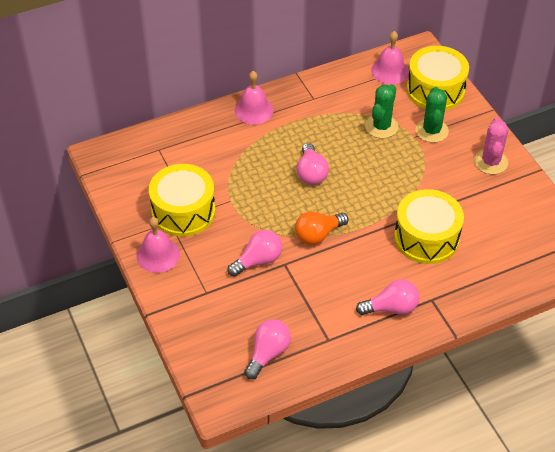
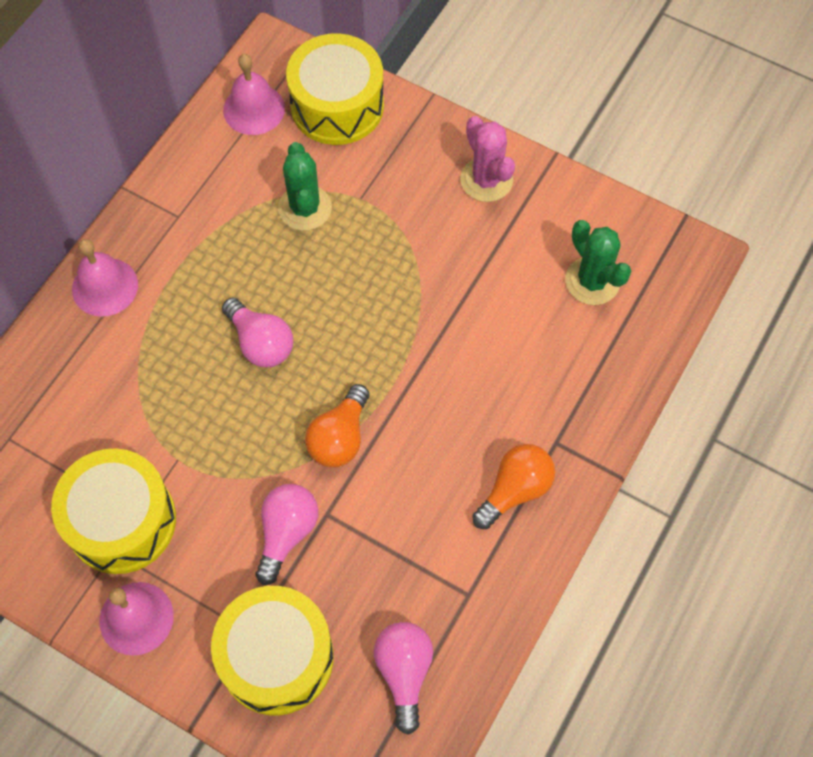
camera: 35 degrees left, 15 degrees up
(391, 308) = (515, 490): pink light bulb -> orange light bulb
(426, 238) = (485, 350): yellow drum -> yellow drum (277, 657)
(432, 131) = (377, 175): green cactus -> green cactus (592, 281)

